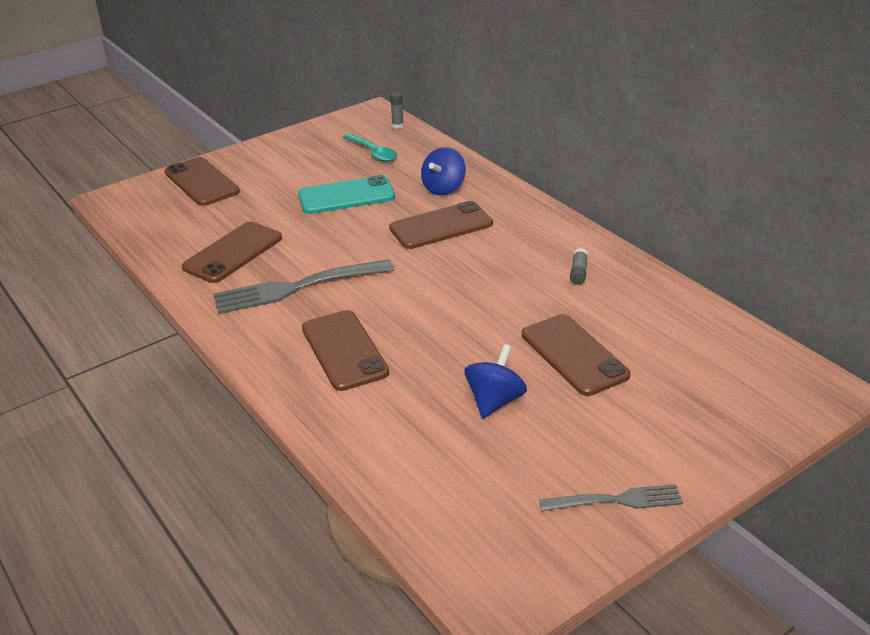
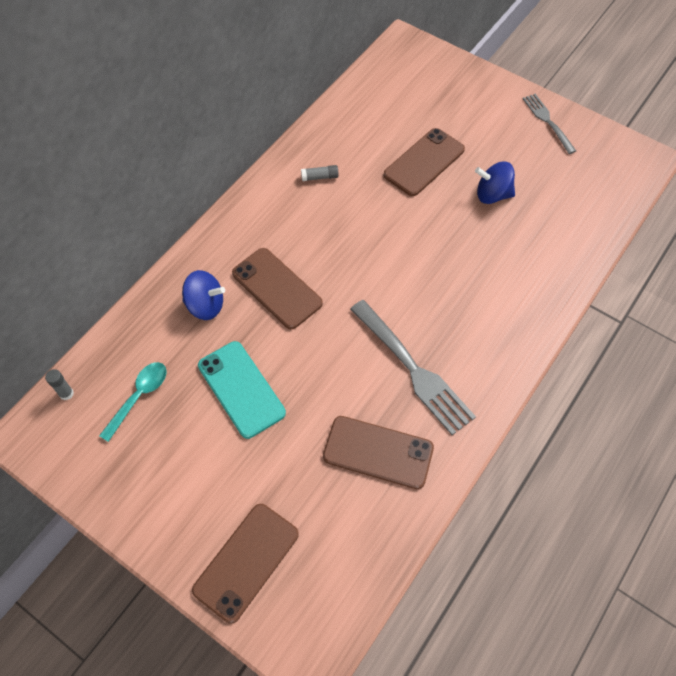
camera: 110 degrees left, 25 degrees up
(344, 350) = (480, 301): brown phone -> none

